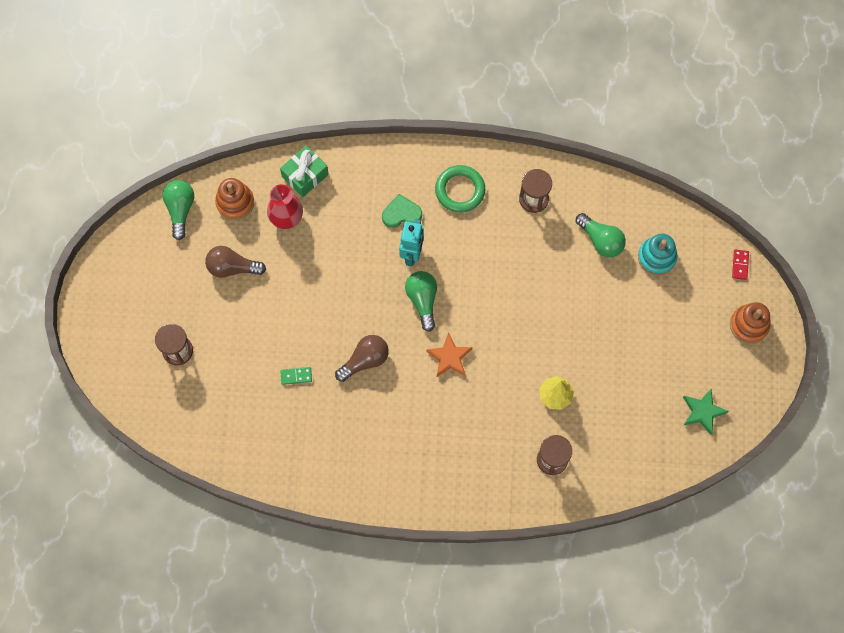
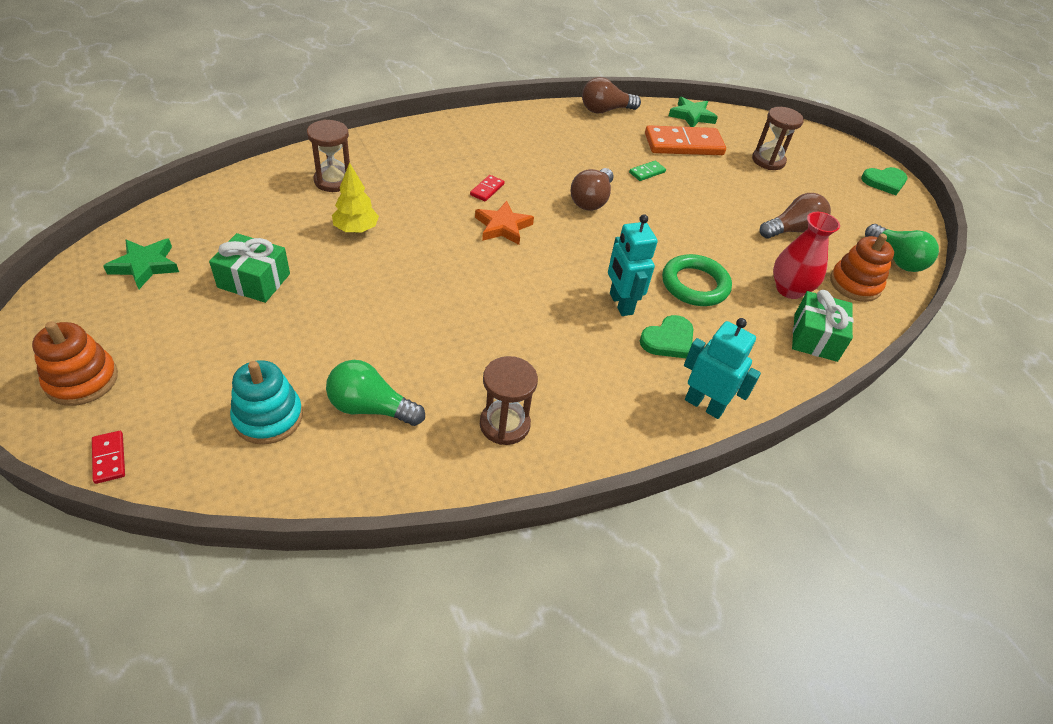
camera: 145 degrees right, 25 degrees down
(100, 286) = (884, 182): none -> green heart
(194, 438) = (691, 116): none -> green star
(236, 400) = (683, 144): none -> orange domino
(271, 477) = (605, 110): none -> brown light bulb
(414, 162) = (704, 405): none -> turquoise robot
(422, 300) = (571, 265): green light bulb -> none
(439, 404) = (487, 189): none -> red domino
(460, 190) = (616, 395): green ring -> green ring (695, 285)
(638, 370) = (254, 280): none -> green gift

